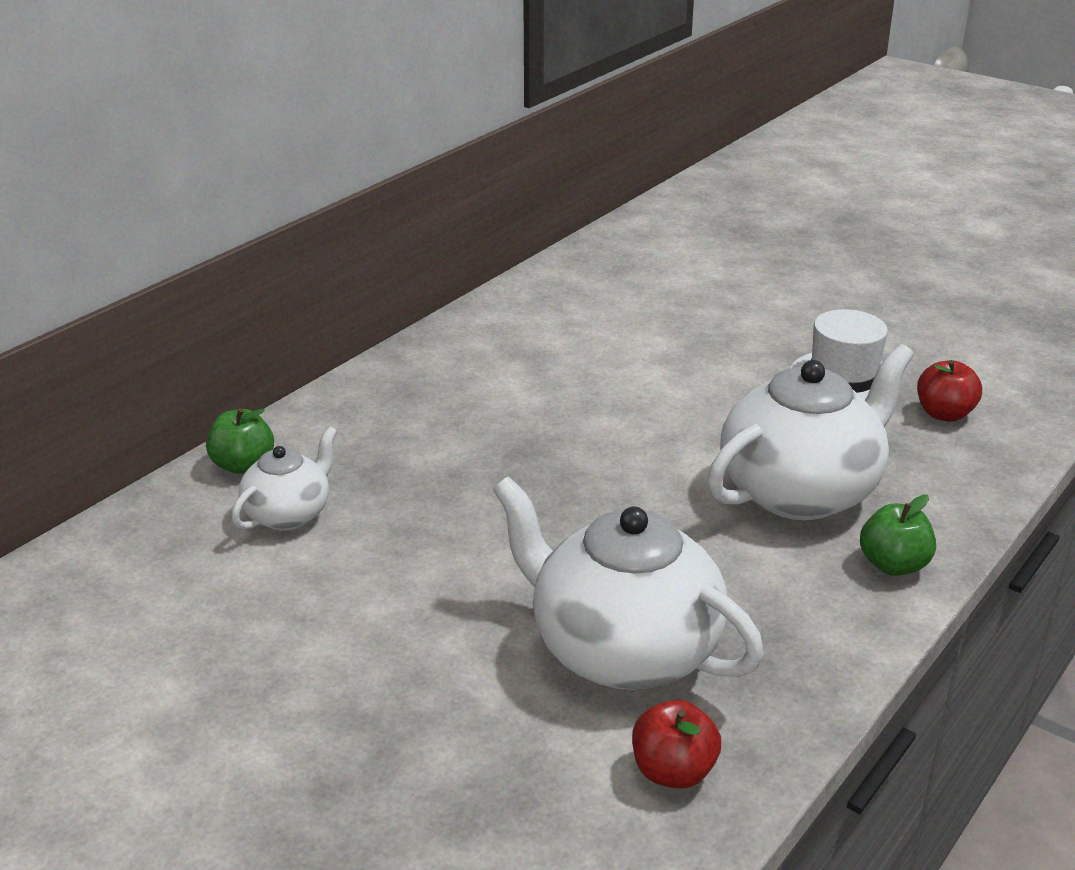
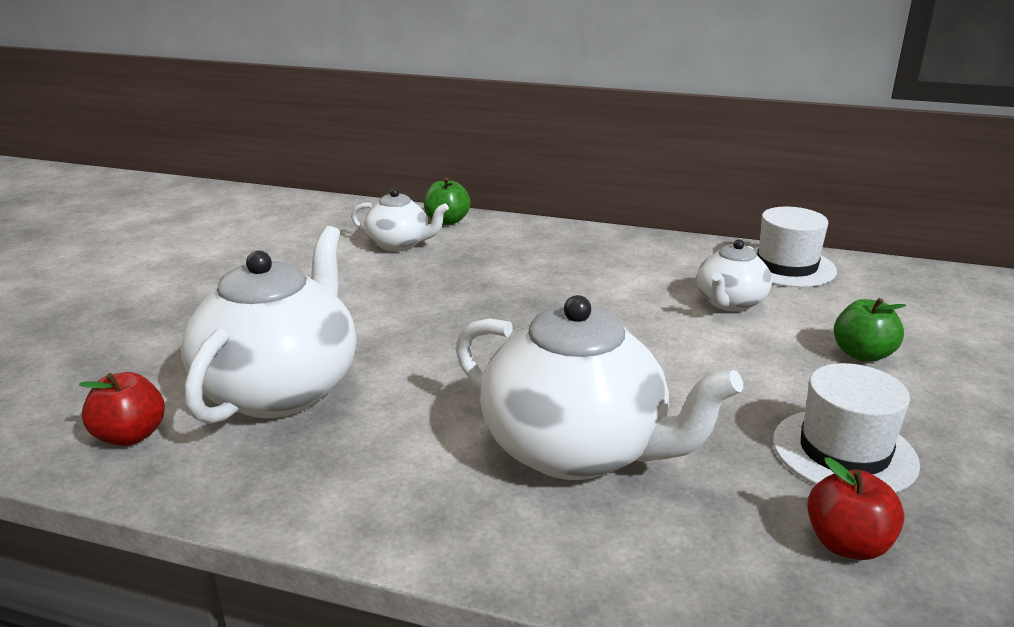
camera: 70 degrees right, 5 degrees down
(537, 300) = (786, 267): none -> white hat
(591, 350) = (730, 303): none -> white teapot
(893, 565) = (473, 530): green apple -> green apple (862, 354)

